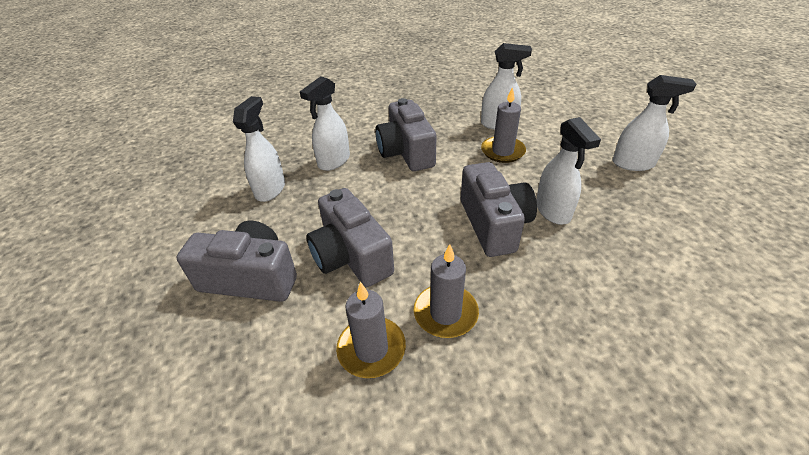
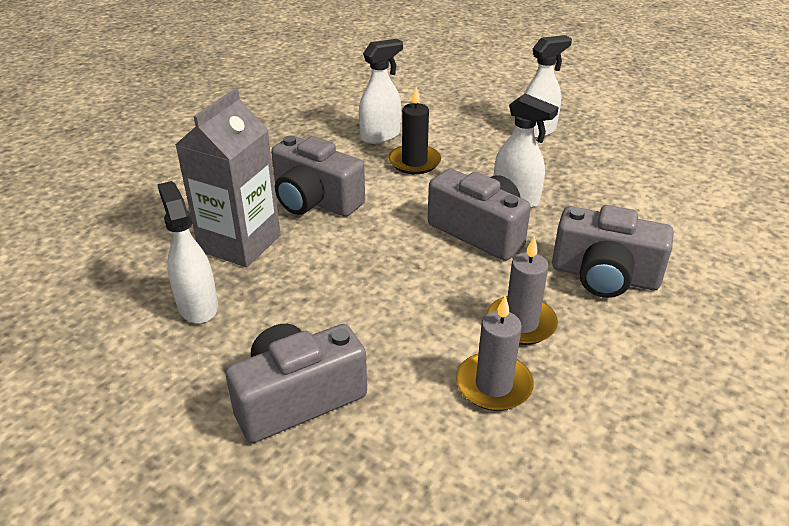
camera: 40 degrees left, 5 degrees down
(334, 161) = (240, 243): white spray bottle -> grey carton
(351, 256) = (380, 323): grey camera -> grey camera (604, 276)
(502, 151) = (414, 162): grey candle -> black candle

